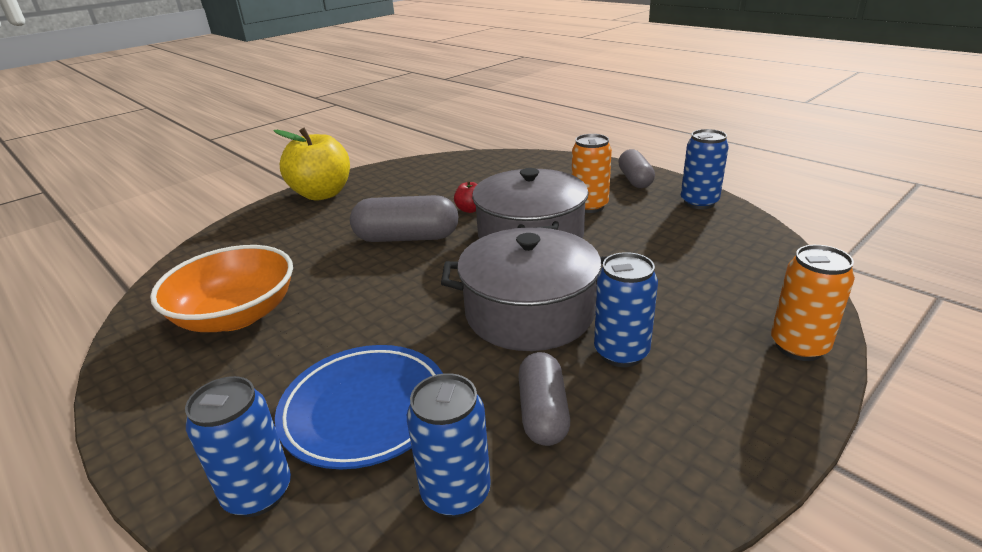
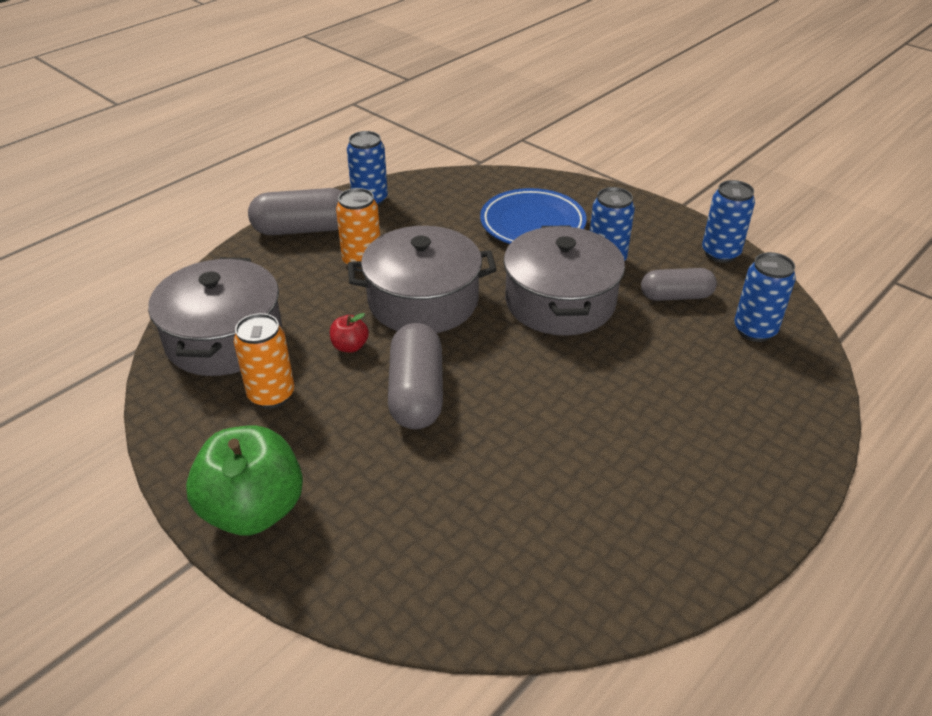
camera: 95 degrees left, 10 degrees up
(236, 315) = (586, 510): orange bowl -> none
(258, 493) = (792, 422): blue can -> blue can (720, 253)
(322, 194) = (253, 510): yellow apple -> green apple
(365, 410) = (698, 382): blue plate -> blue plate (532, 224)
(486, 169) = (224, 338): none -> grey pot
(635, 180) = (303, 229): grey capsule -> grey capsule, size x1.51
(799, 346) = (587, 194): orange can -> orange can (271, 395)

